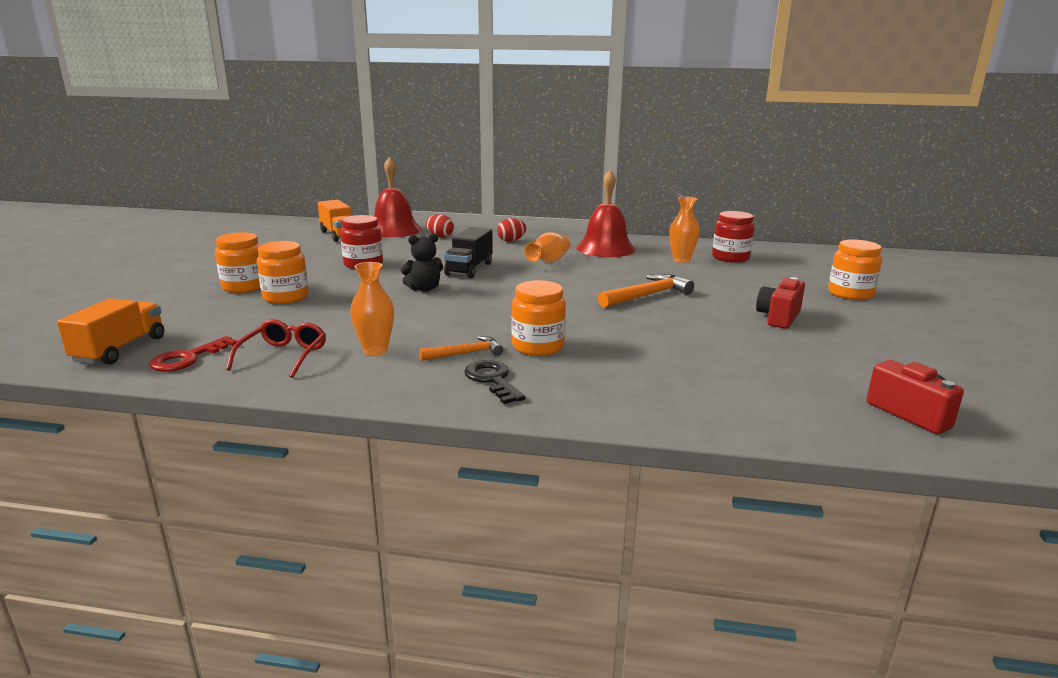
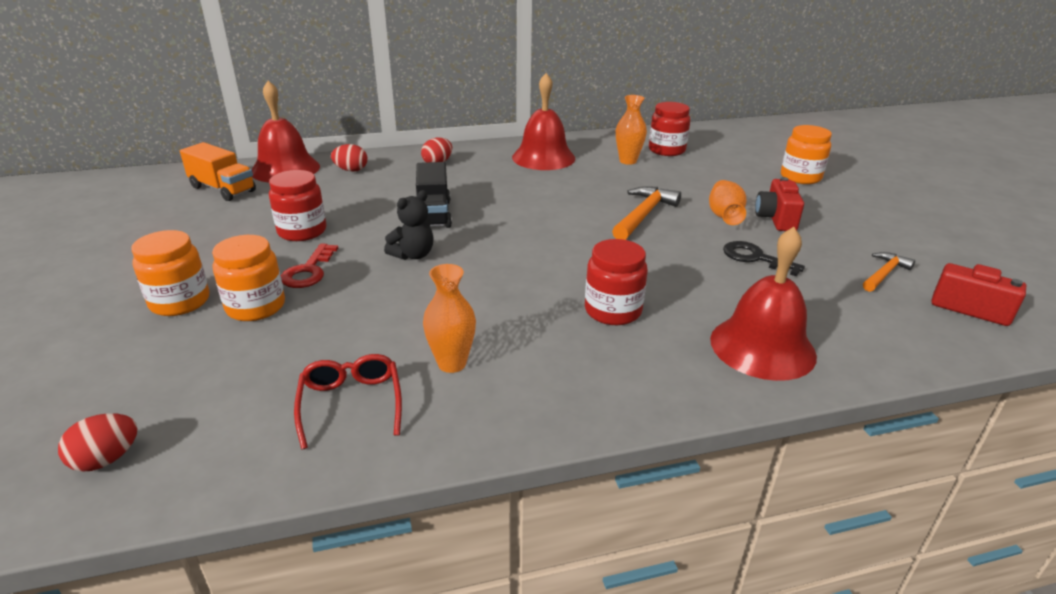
camera: 25 degrees left, 10 degrees up
(120, 349) = (106, 459): orange truck -> red egg
(188, 358) = (226, 445): red key -> red key (309, 271)
(465, 353) = (552, 340): orange hammer -> orange hammer (884, 274)
(492, 380) = (616, 370): black key -> black key (755, 258)
(538, 347) = (613, 311): orange jar -> red jar
(549, 261) = (506, 186): orange vase -> orange vase (724, 216)
(641, 393) = (762, 347): none -> red bell

